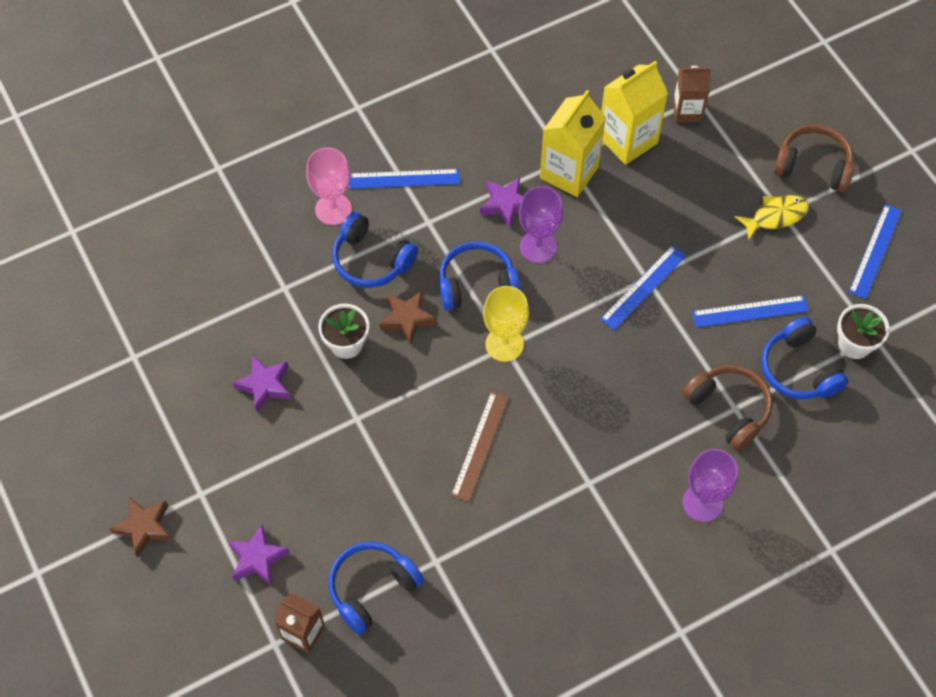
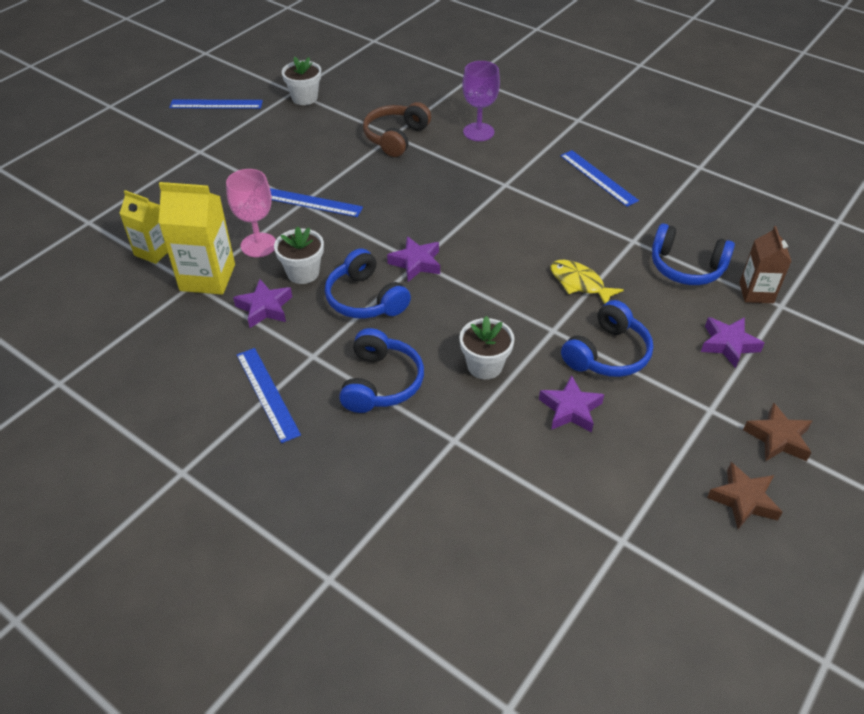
camera: 115 degrees left, 15 degrees down
(333, 209) = (334, 438): pink goblet -> pink goblet (258, 245)
(407, 319) = (430, 332): brown star -> brown star (743, 500)
(480, 446) = (519, 248): brown ruler -> none
(504, 344) = (416, 263): yellow goblet -> purple star
(538, 247) = (303, 273): purple goblet -> white flower pot
(627, 140) = (153, 251): yellow carton -> yellow carton, size x0.64
(687, 111) = (105, 224): brown carton -> none
(750, 311) = (304, 146): blue ruler -> blue ruler (598, 178)
(775, 216) = (204, 154): yellow fish -> yellow fish (579, 283)
(798, 369) = (341, 116): blue headphones -> blue headphones (607, 353)
(813, 166) = (144, 146): brown headphones -> none

